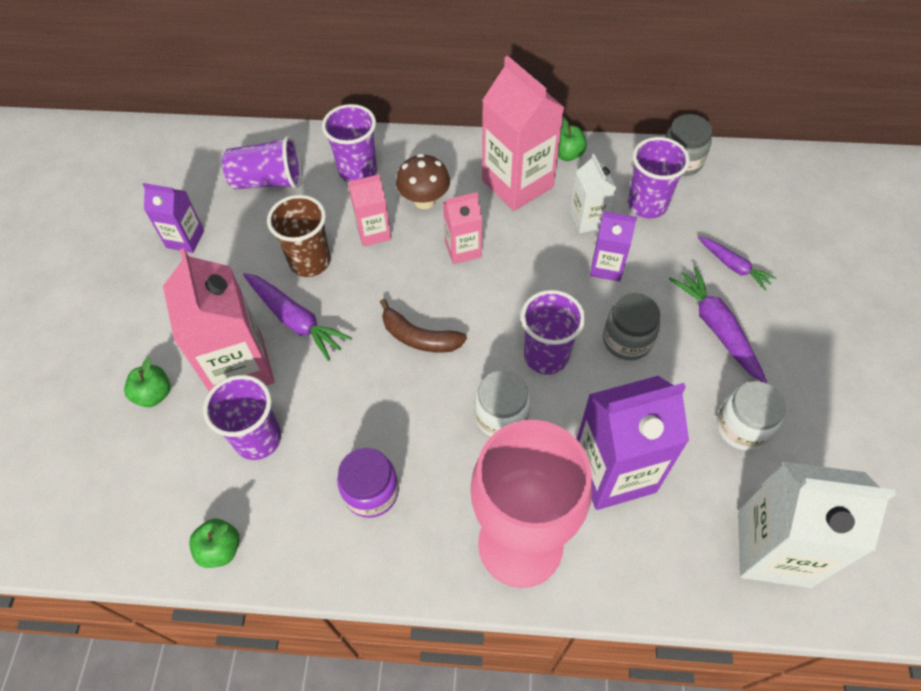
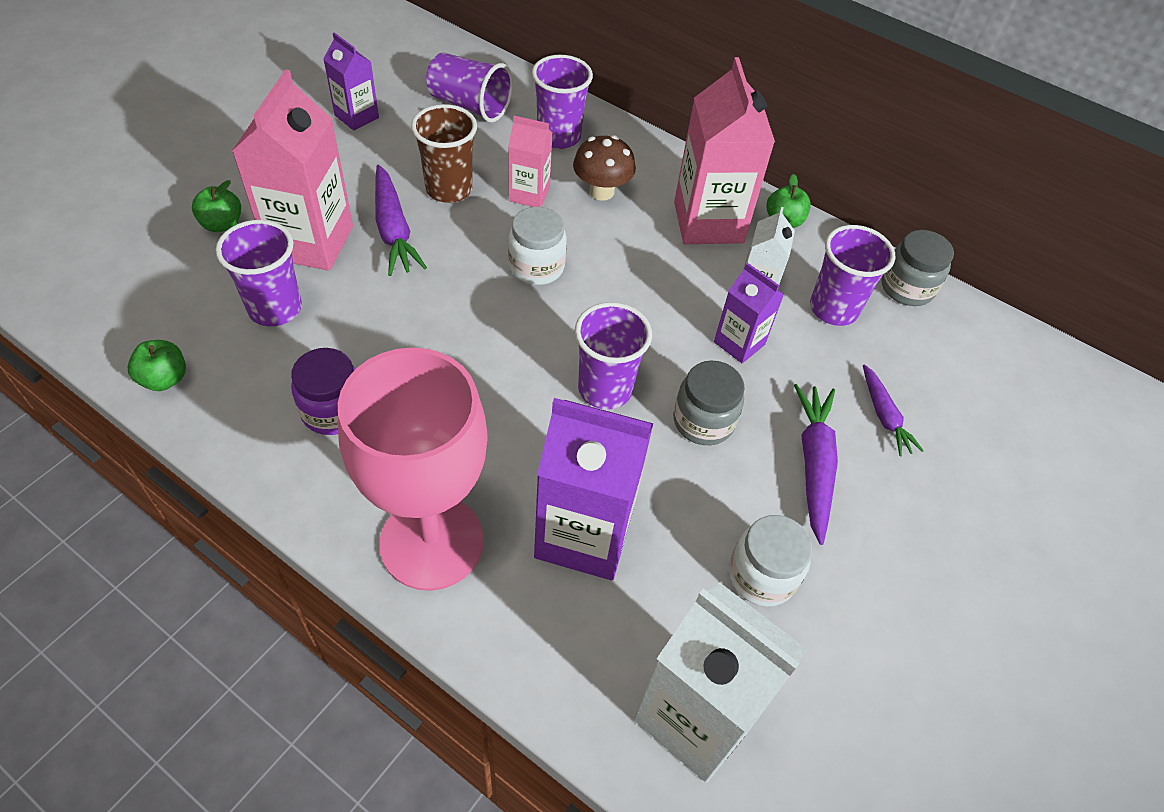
camera: 25 degrees right, 5 degrees down
(419, 337) = (494, 305): brown banana -> none
(463, 249) = (603, 252): pink carton -> none
(501, 416) = (513, 417): white jar -> white jar (536, 267)

